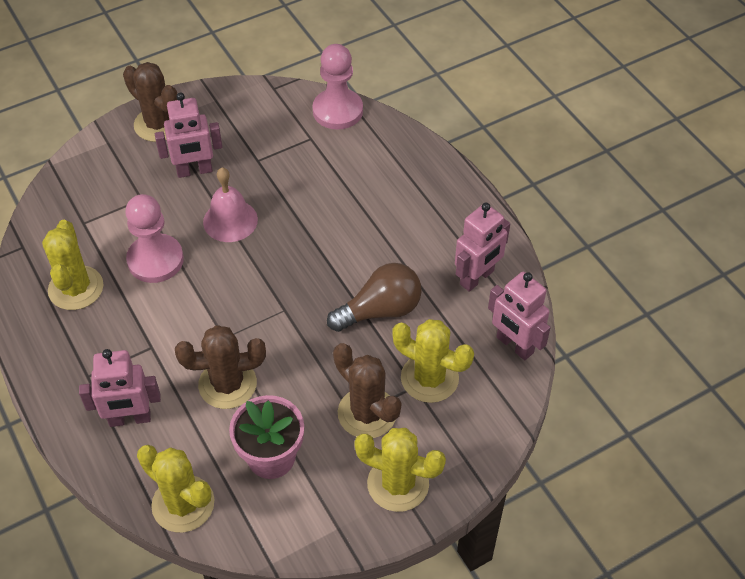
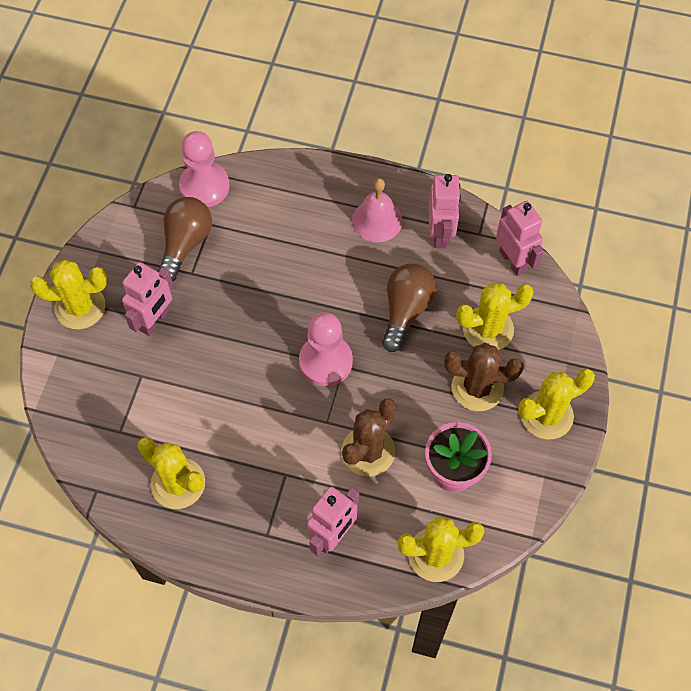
camera: 45 degrees left, 10 degrees up
(155, 260) = (210, 411): pink pawn -> pink pawn (325, 361)
(158, 124) = (80, 307): brown cactus -> yellow cactus
(230, 220) = (228, 335): pink bell -> pink bell (377, 220)
(277, 138) = (185, 244): none -> brown light bulb
(514, 345) = (513, 261): pink robot -> pink robot turned 120 degrees counterclockwise

